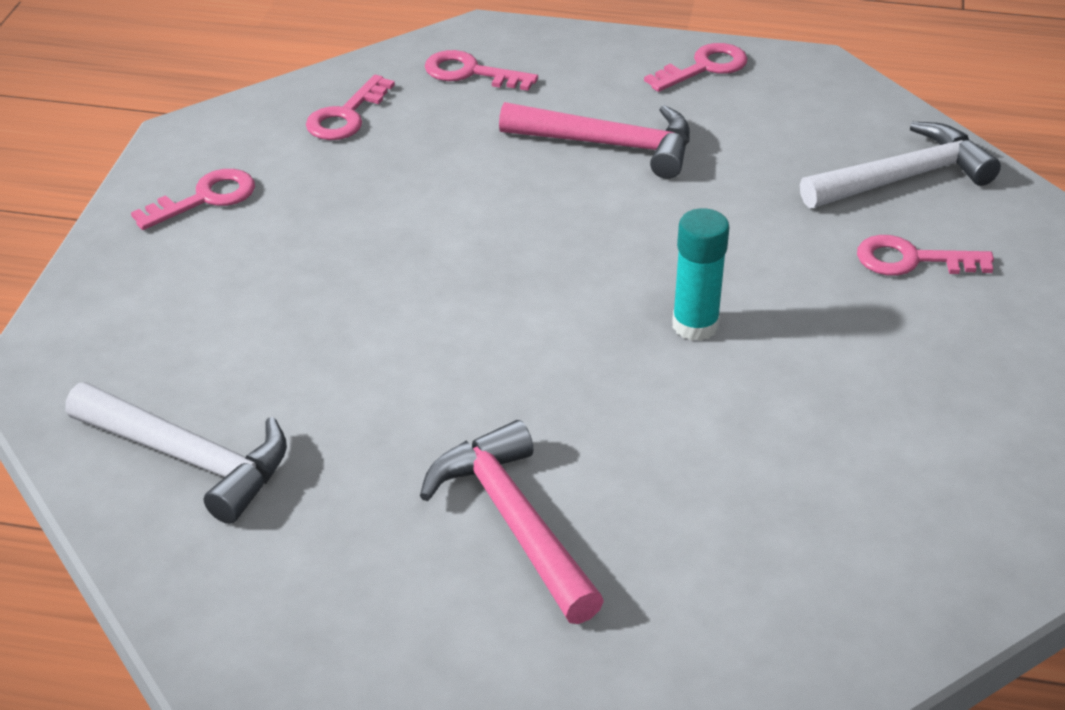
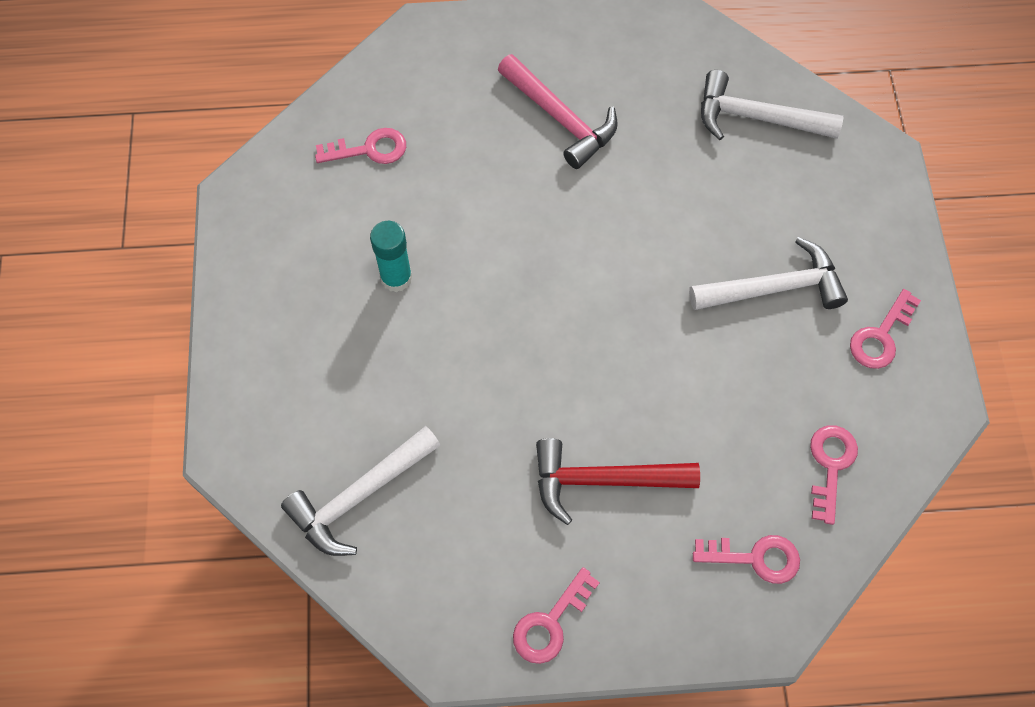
camera: 165 degrees right, 25 degrees up
(305, 262) = (774, 288): none -> white hammer
(609, 145) = (603, 480): pink hammer -> red hammer
(695, 325) = (492, 291): turquoise glue stick -> turquoise glue stick (396, 278)
(911, 260) = (349, 395): pink key -> pink key (369, 149)

